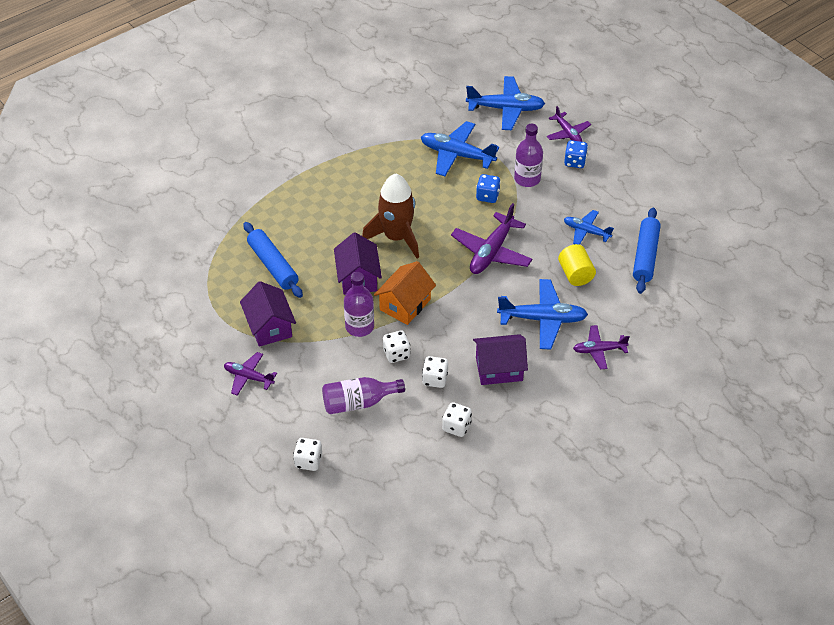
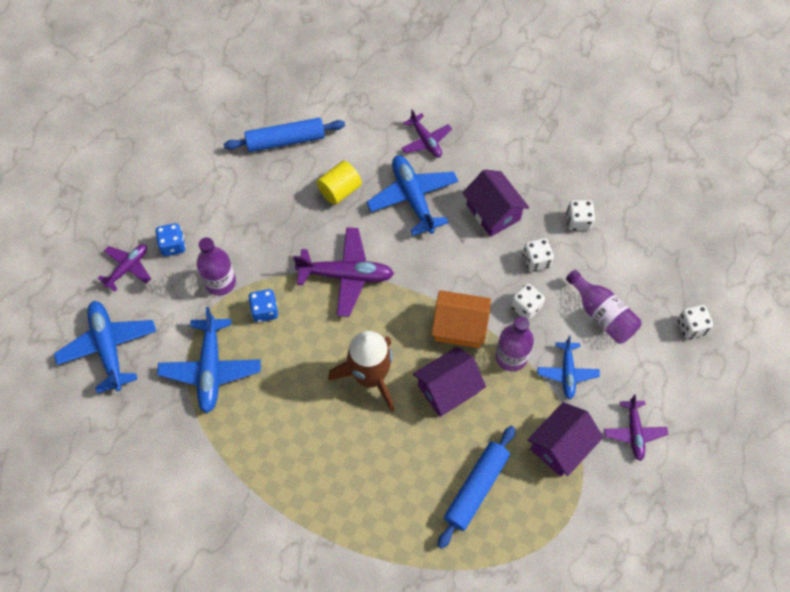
camera: 115 degrees left, 15 degrees up
(586, 231) = (275, 200): blue plane -> blue plane (567, 373)

